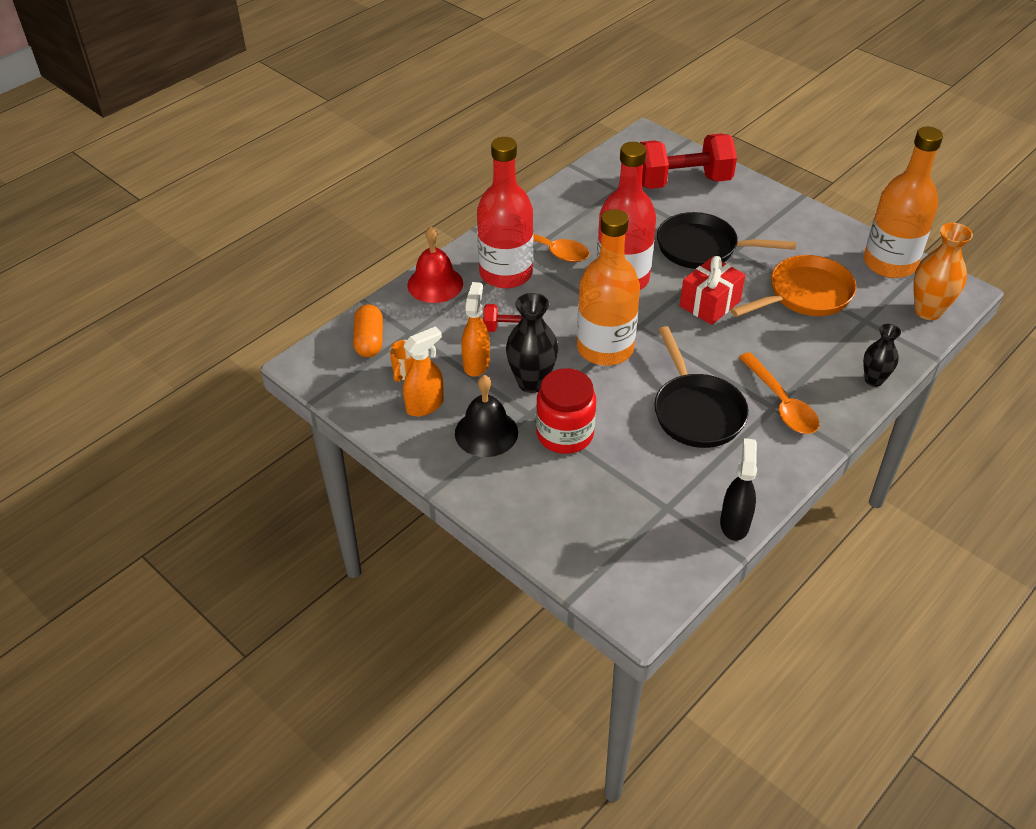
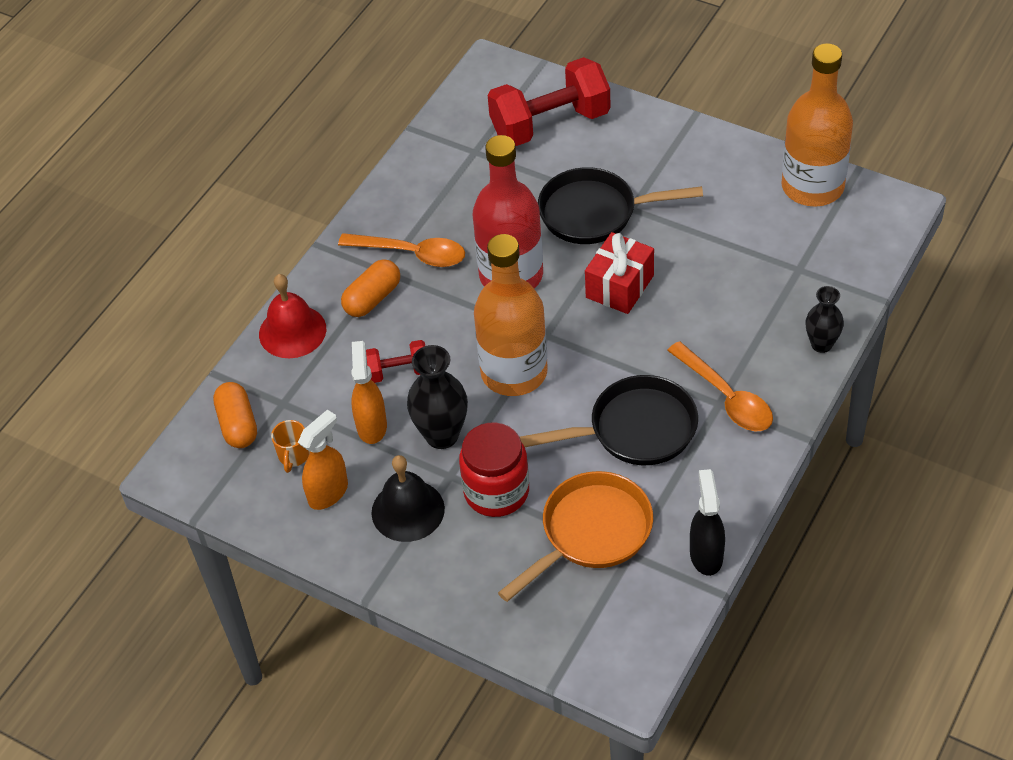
camera: 10 degrees left, 5 degrees up
(506, 273) = (372, 298): red bottle -> orange capsule
(696, 412) = (635, 429): black pan -> black pan turned 75 degrees counterclockwise
(805, 295) = (725, 250): orange pan -> orange pan (591, 533)
(928, 311) = (866, 241): orange vase -> none

